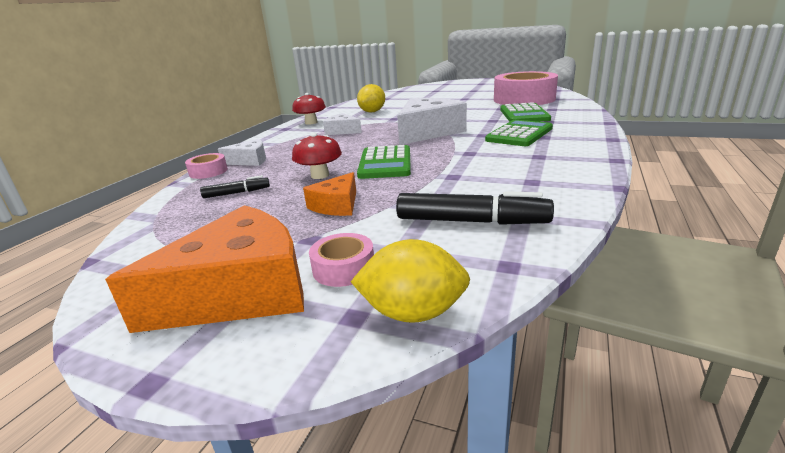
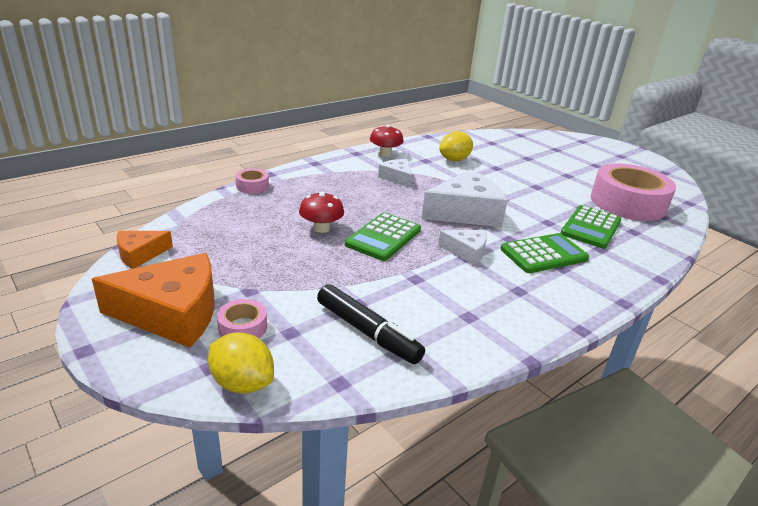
camera: 25 degrees right, 5 degrees up
(237, 193) = (249, 220): black marker -> none
(250, 161) = (291, 186): white cheese -> white cheese (466, 252)
(337, 205) = (298, 267): orange cheese -> orange cheese (140, 254)

